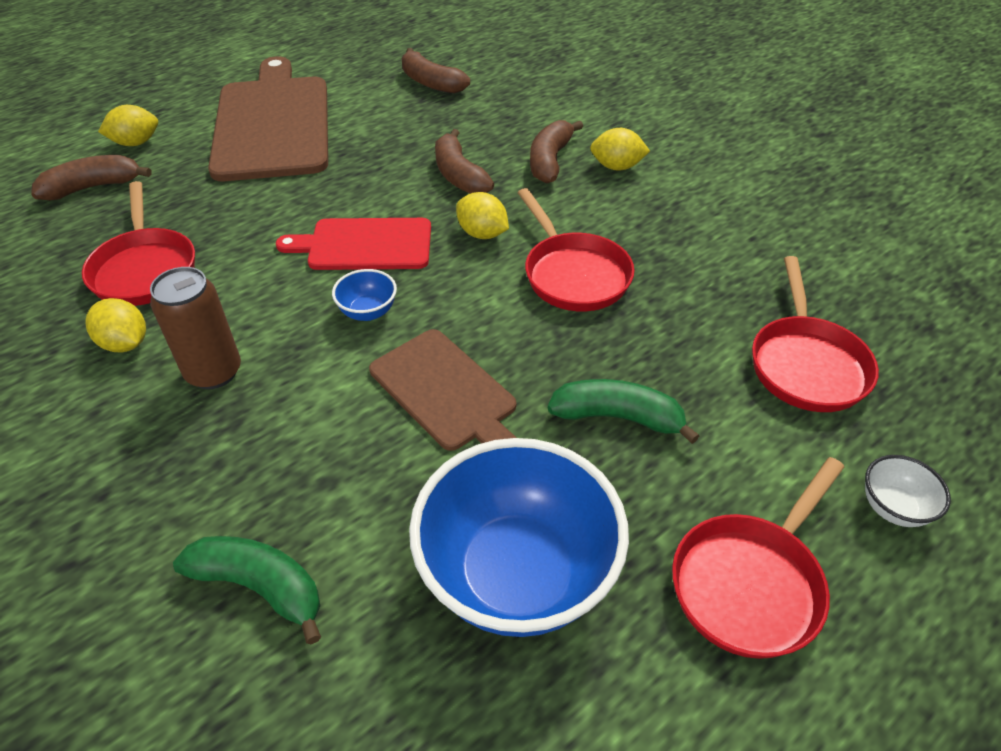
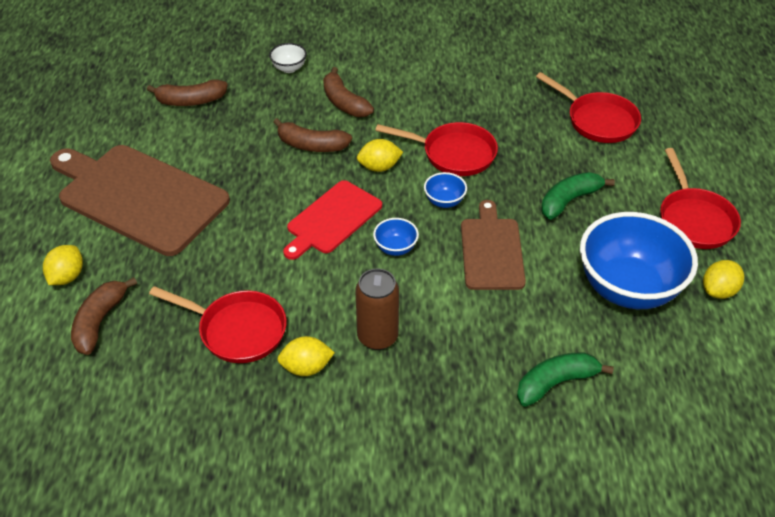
camera: 50 degrees left, 0 degrees up
(446, 392) = (491, 250): brown cutting board -> brown cutting board turned 90 degrees counterclockwise
(485, 309) = (444, 201): none -> blue bowl
(616, 167) = (382, 82): yellow lemon -> yellow lemon (718, 291)
(893, 508) = (695, 154): white bowl -> white bowl (289, 68)

